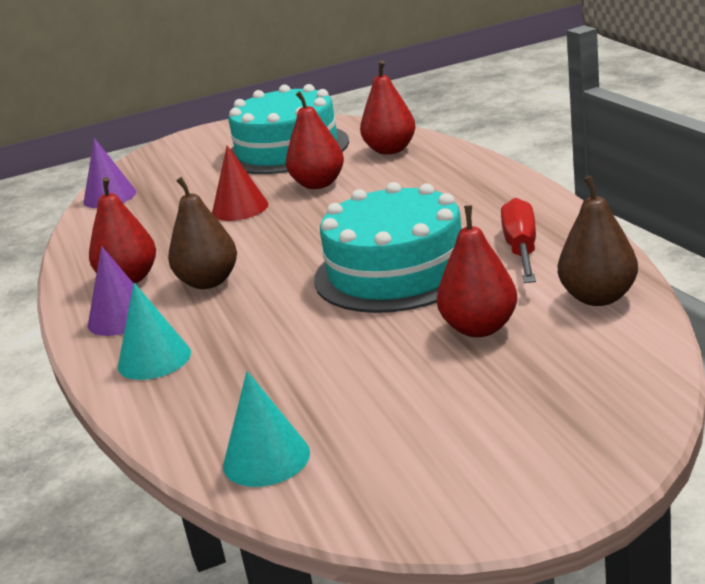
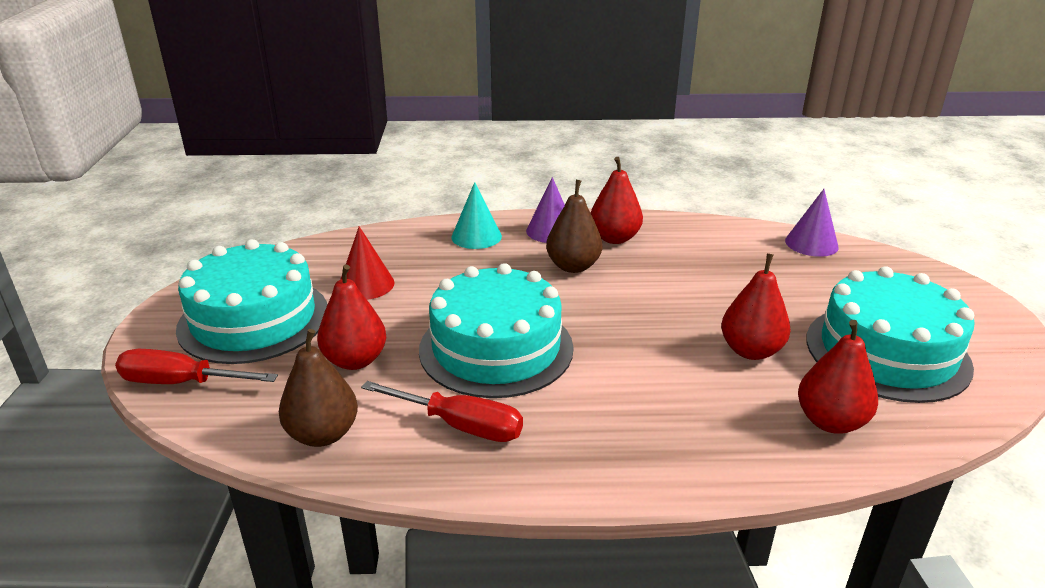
camera: 105 degrees right, 5 degrees up
(240, 208) = (721, 299): red cone -> red cone (366, 284)
(266, 458) = (317, 256): turquoise cone -> none
(460, 428) = (254, 319): none -> turquoise cake
(619, 409) = (182, 383): none -> red screwdriver

